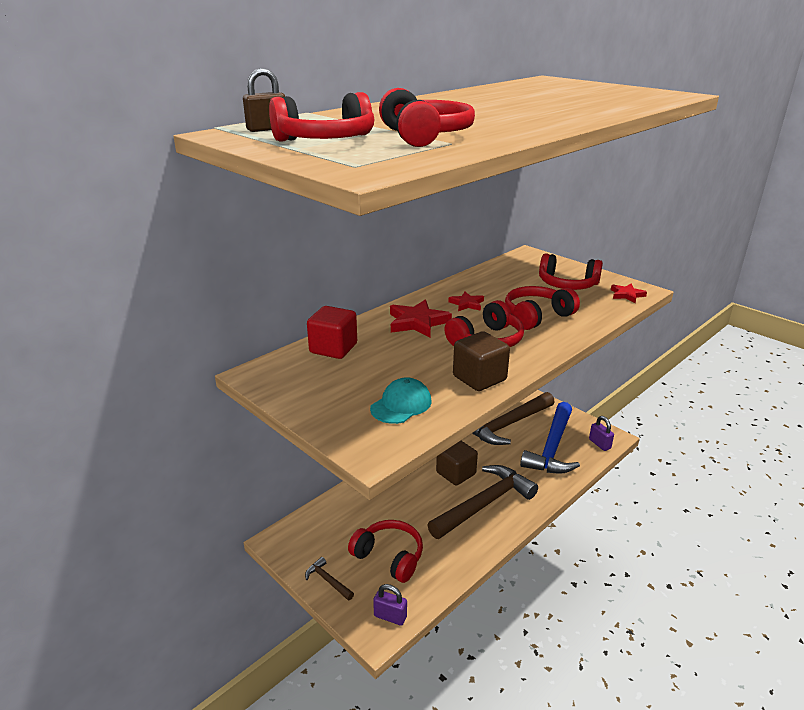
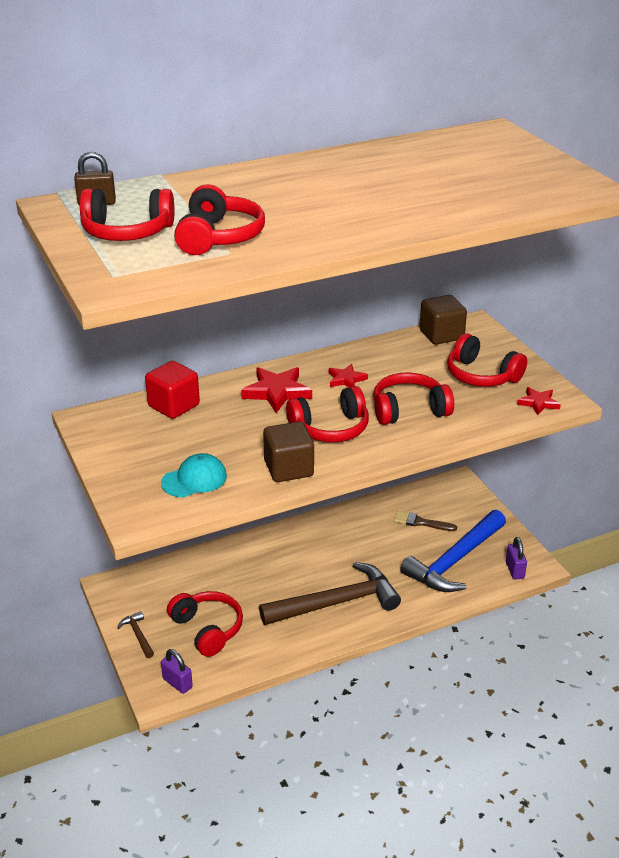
camera: 20 degrees right, 5 degrees up
(456, 473) = (326, 563): brown cube -> brown cube (441, 335)
(508, 425) = (421, 522): brown hammer -> brown brush

